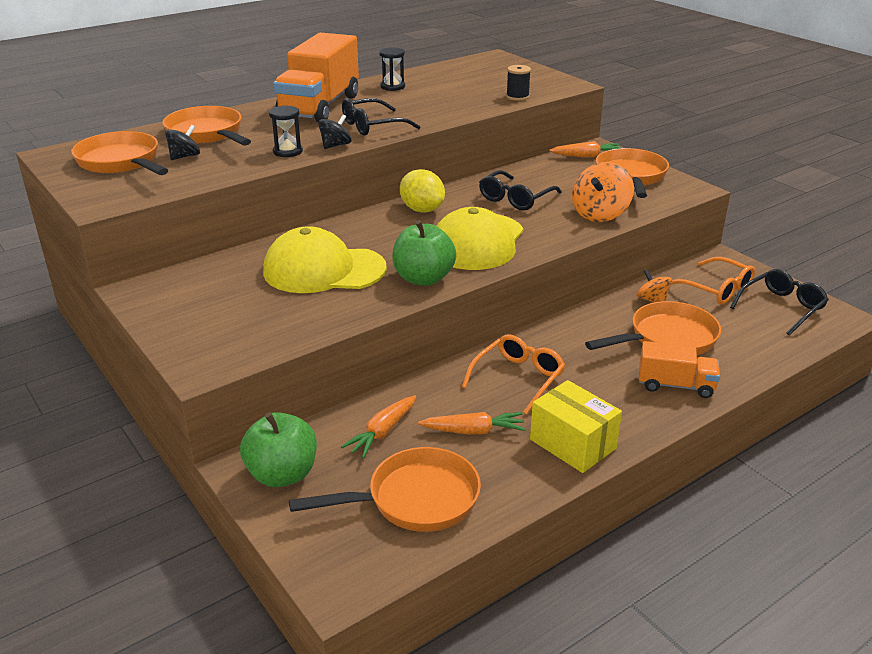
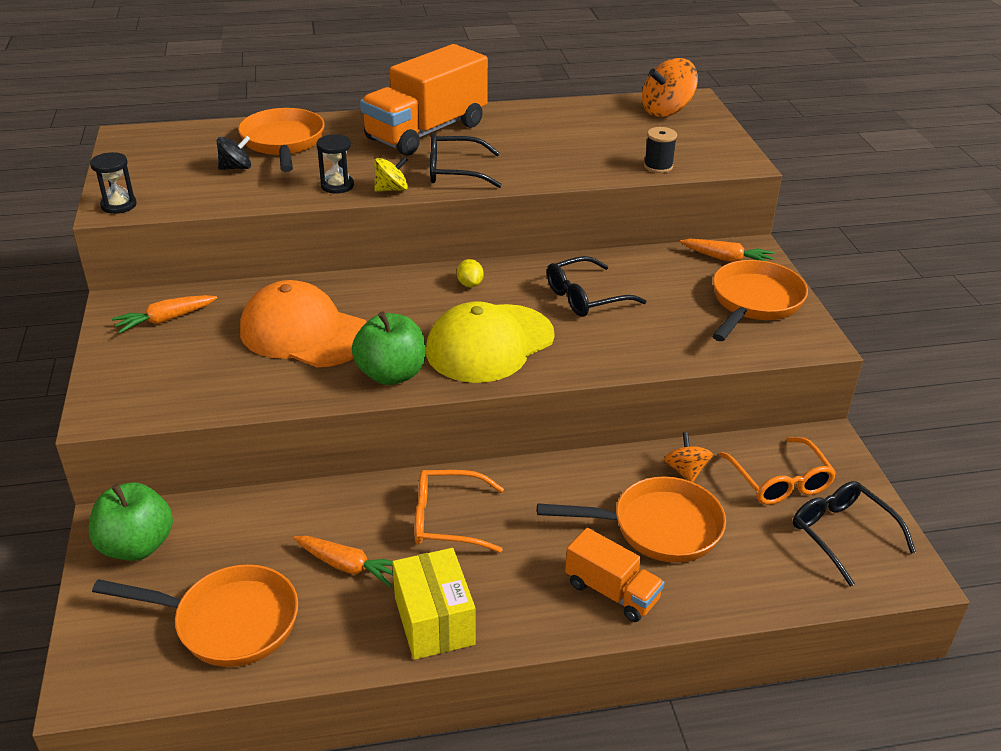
camera: 25 degrees right, 5 degrees up
(121, 162) = (174, 160): orange pan -> none
(324, 270) = (304, 333): yellow cap -> orange cap
(335, 145) = (391, 189): black spinning top -> yellow spinning top
(382, 432) = (261, 534): orange carrot -> orange carrot (165, 320)
(392, 87) = (530, 120): black hourglass -> black hourglass (119, 205)
(422, 210) = (470, 284): yellow lemon -> yellow lemon, size x0.54
(518, 378) = (447, 520): orange glasses -> orange glasses turned 150 degrees counterclockwise
(600, 214) = (664, 346): orange spinning top -> orange spinning top (666, 111)
(781, 307) = (842, 534): black glasses -> black glasses turned 105 degrees counterclockwise

